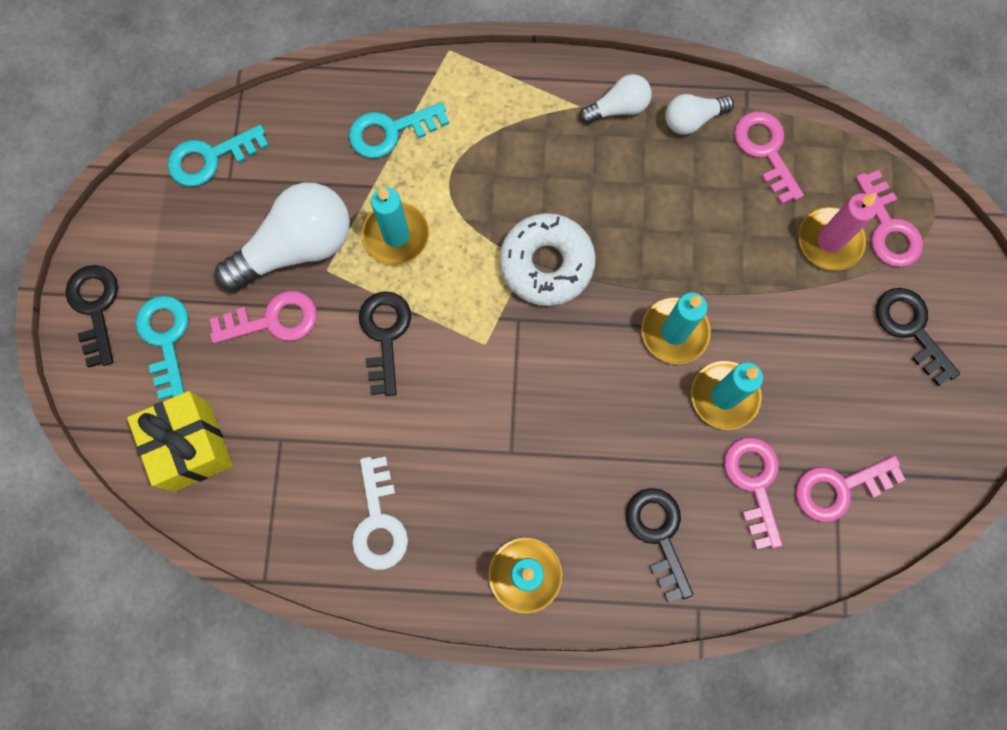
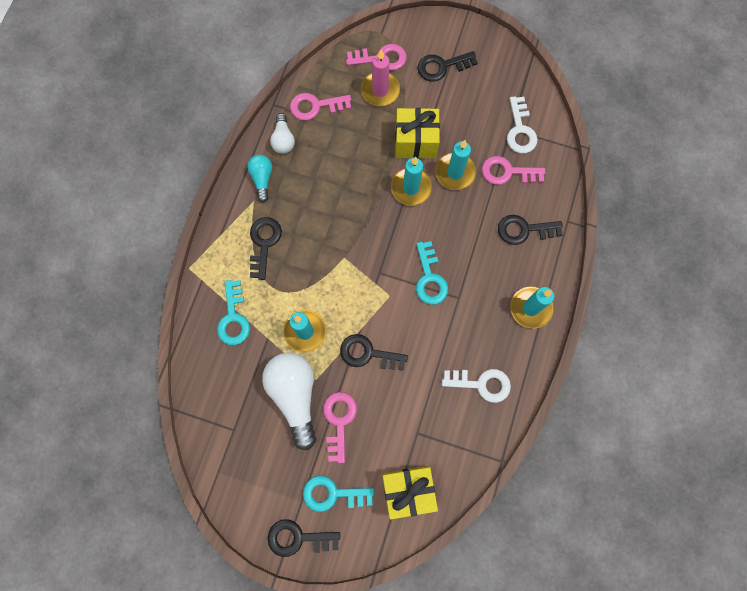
camera: 75 degrees left, 0 degrees up
(211, 158) = (215, 439): turquoise key -> turquoise key (430, 278)
(516, 140) = (264, 243): none -> black key
(546, 264) = (349, 247): white donut -> none
(617, 108) = (262, 179): white light bulb -> turquoise light bulb
(758, 319) = (415, 142): none -> yellow gift
(839, 488) = (520, 130): pink key -> white key

